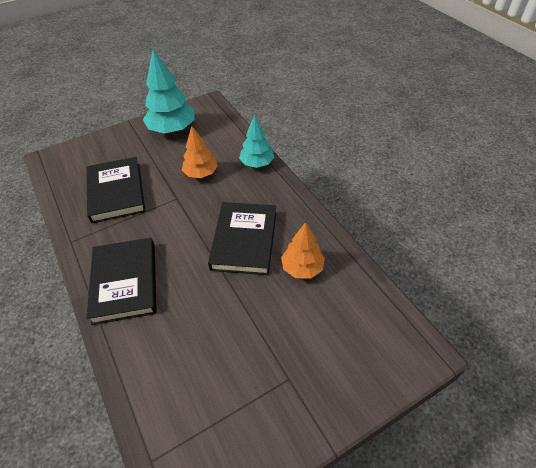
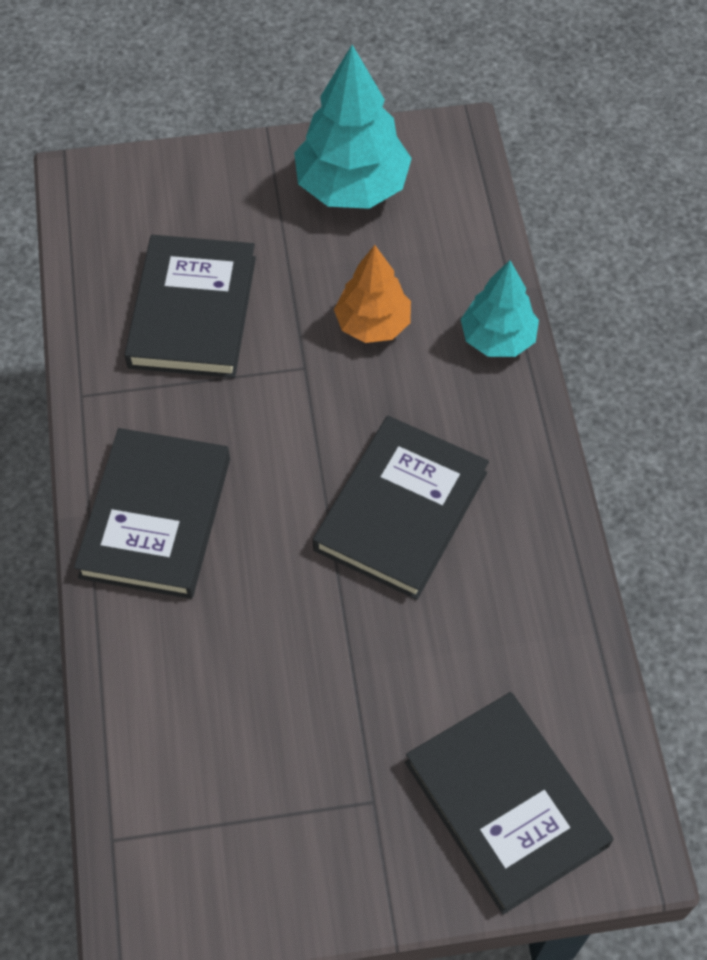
camera: 20 degrees right, 10 degrees up
(302, 268) = (486, 609): orange tree -> none
(354, 353) = (505, 804): none -> black book

